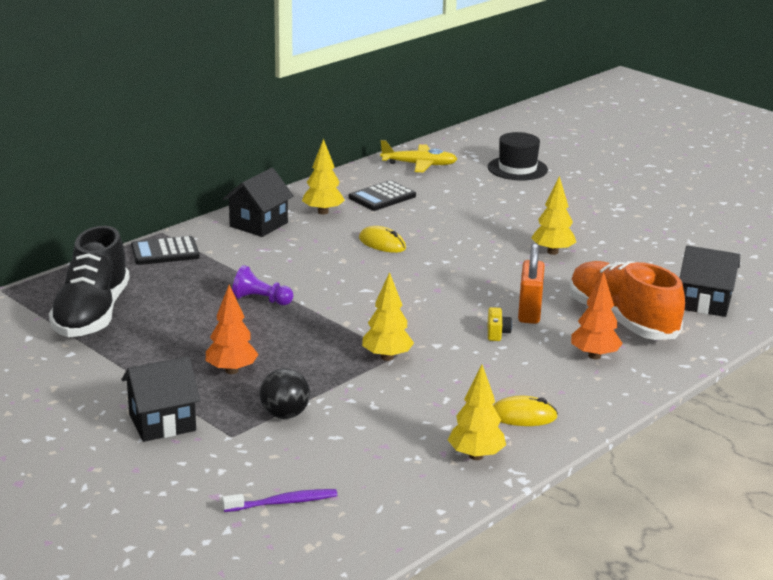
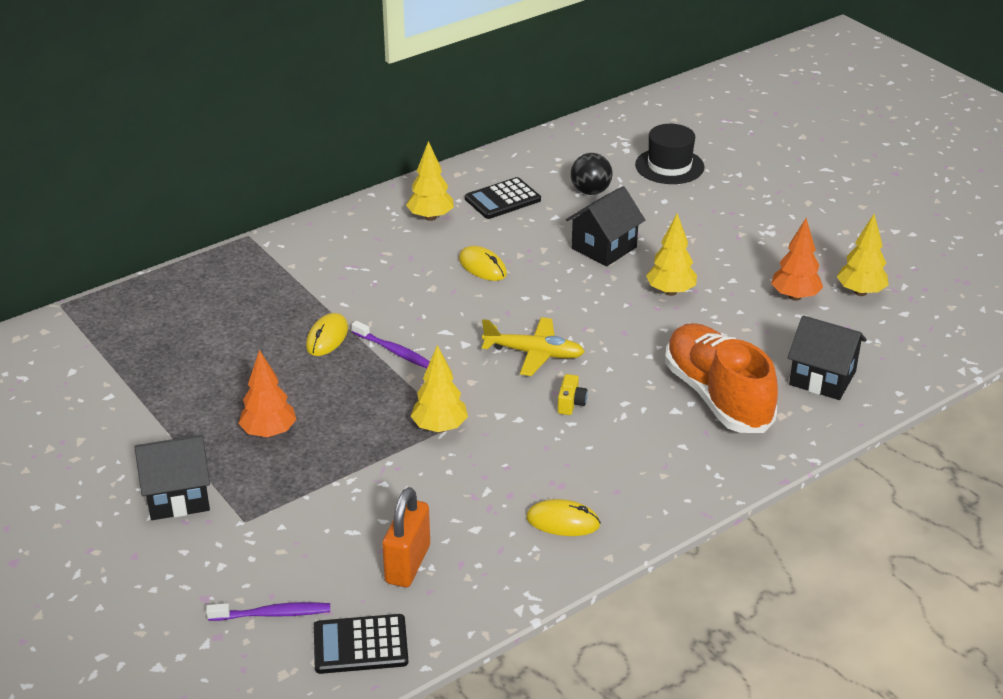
camera: 10 degrees right, 10 degrees up
(92, 314) = (144, 345): black shoe -> none
(165, 252) = (244, 263): black calculator -> black calculator (360, 645)
(258, 224) = (355, 231): black house -> black house (604, 248)
(260, 300) = (327, 338): purple pawn -> yellow mouse
(285, 414) = (308, 497): black ball -> black ball (590, 191)
(325, 306) = (394, 351): none -> purple toothbrush
(419, 165) = (558, 154): yellow plane -> yellow plane (534, 353)
(476, 456) = (494, 571): yellow tree -> yellow tree (860, 292)
(529, 312) = (617, 376): orange padlock -> orange padlock (408, 564)
(594, 356) = (670, 444): orange tree -> orange tree (795, 297)

